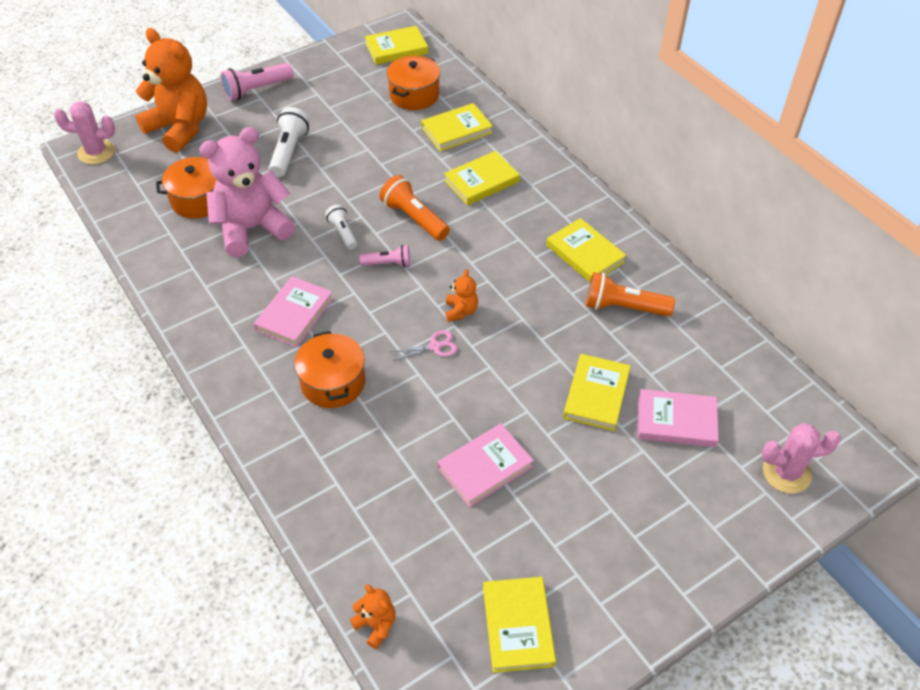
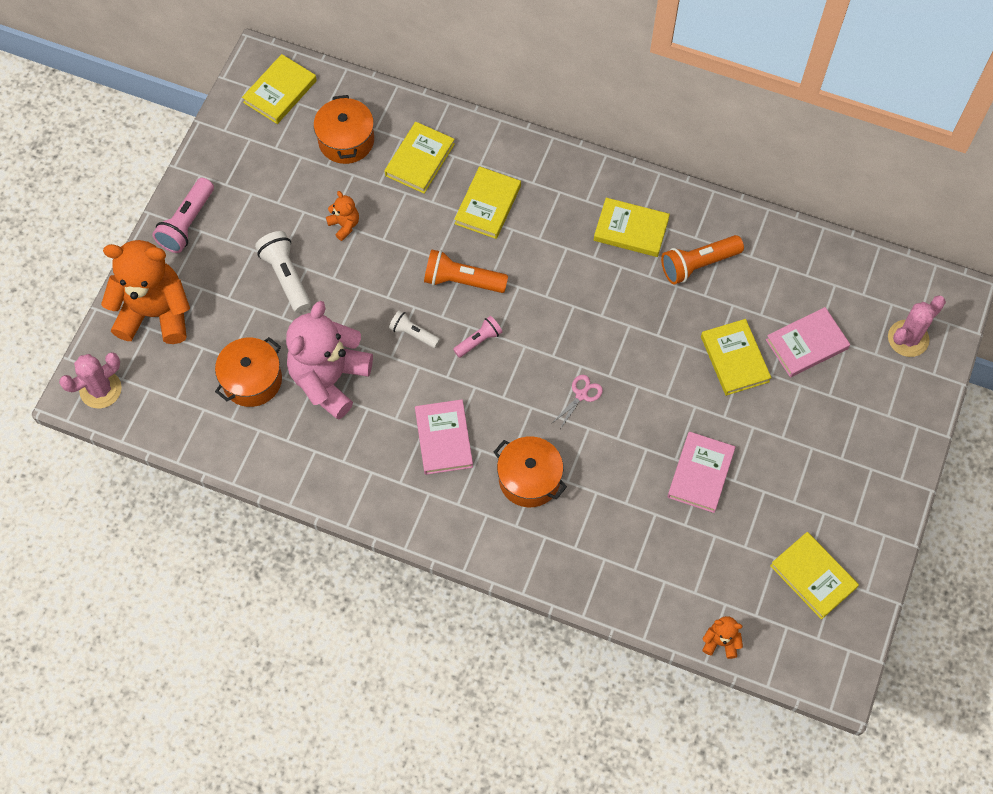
camera: 35 degrees left, 15 degrees up
(461, 311) = (575, 349): orange teddy bear -> orange teddy bear (344, 225)

